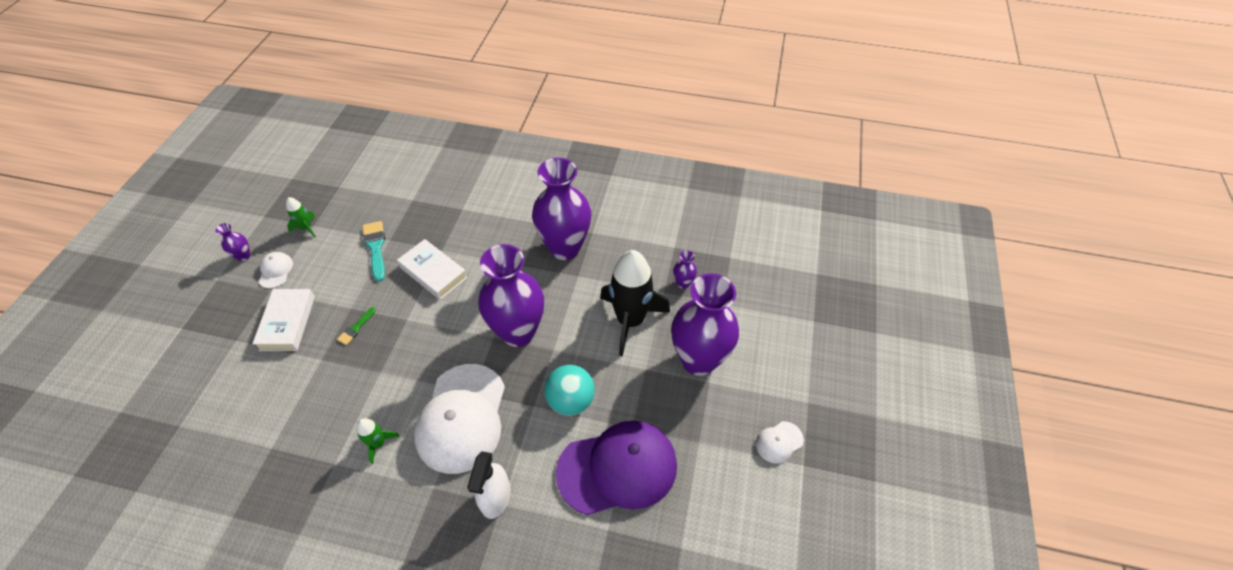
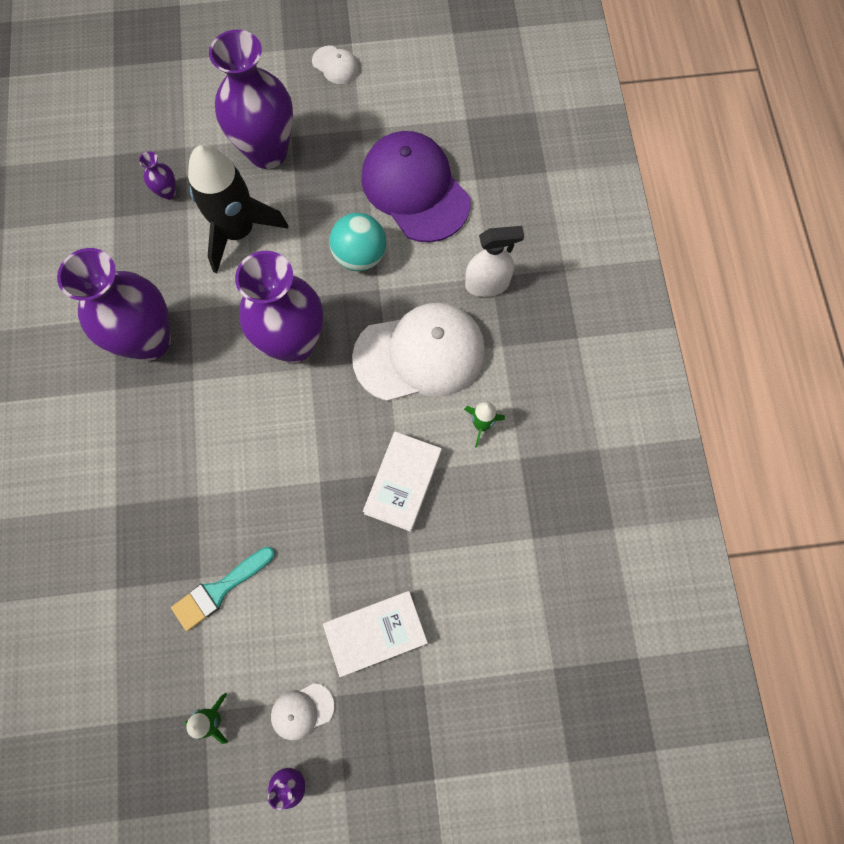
camera: 110 degrees left, 20 degrees up
(356, 328) = (353, 537): green brush -> none
(433, 272) = (238, 486): white book -> white book (403, 483)

